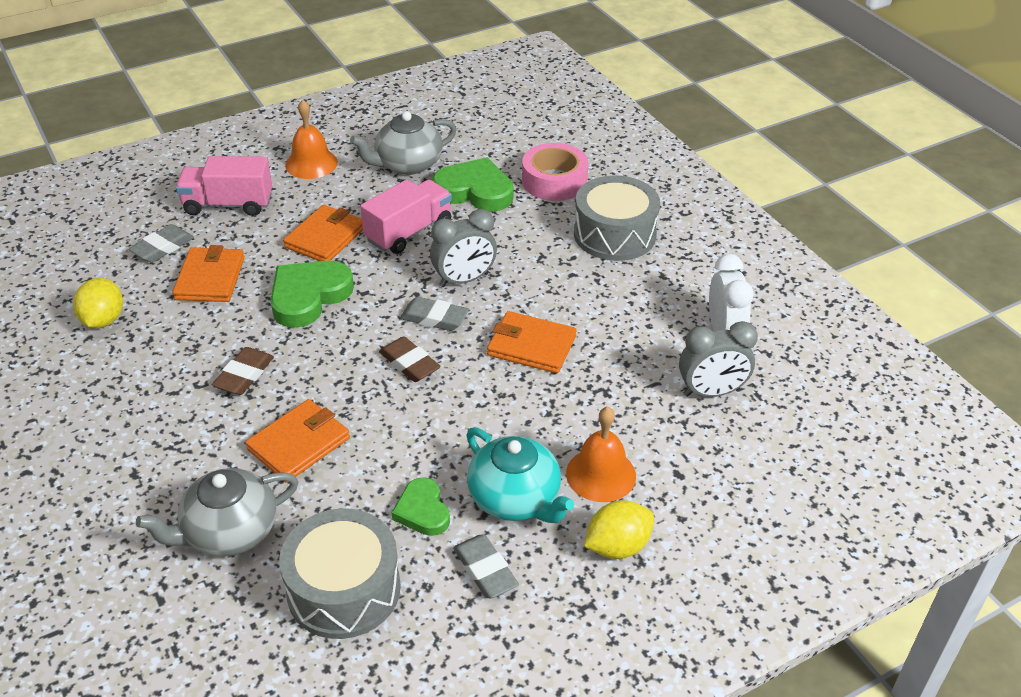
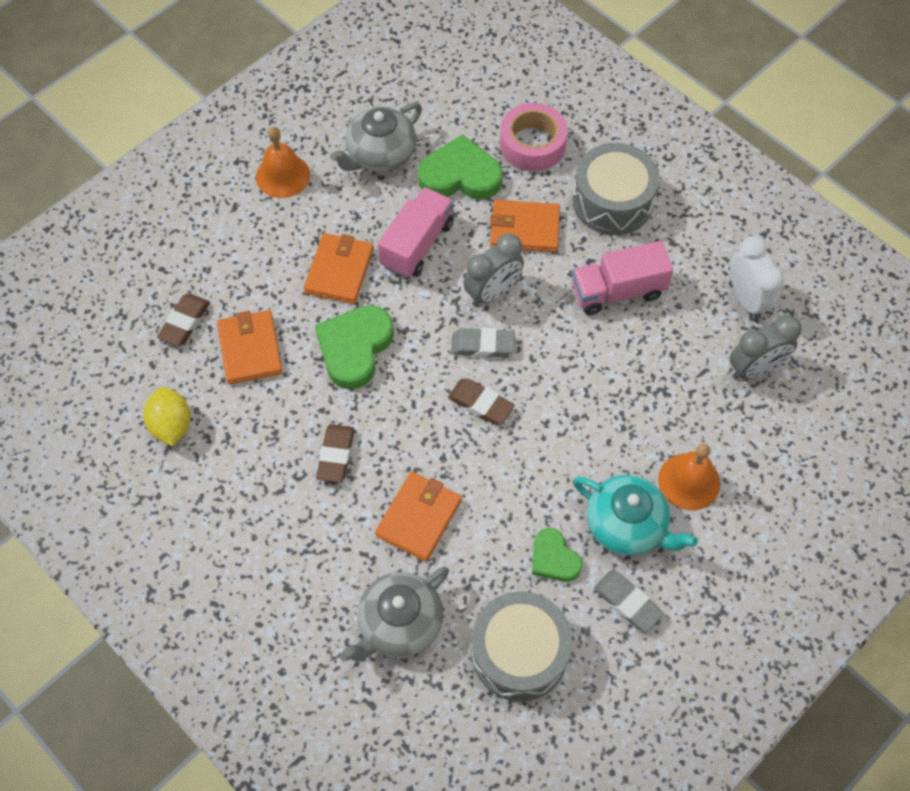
camera: 15 degrees left, 20 degrees up
(162, 248) = (185, 322): grey eraser -> brown eraser
(228, 204) = (224, 250): pink truck -> pink truck (617, 291)
(531, 346) = (582, 356): orange wallet -> orange wallet (524, 229)
(617, 546) = (726, 550): yellow lemon -> none

